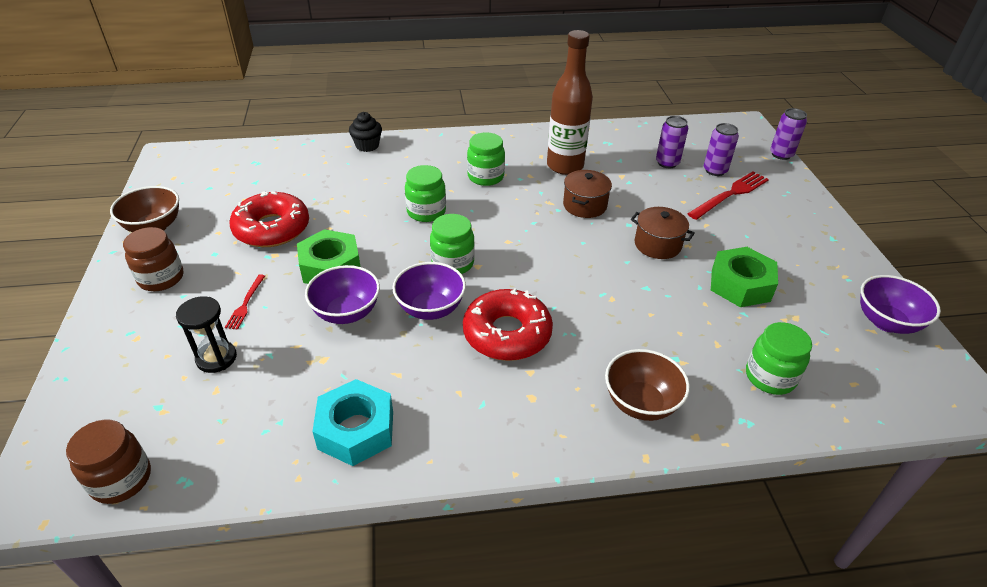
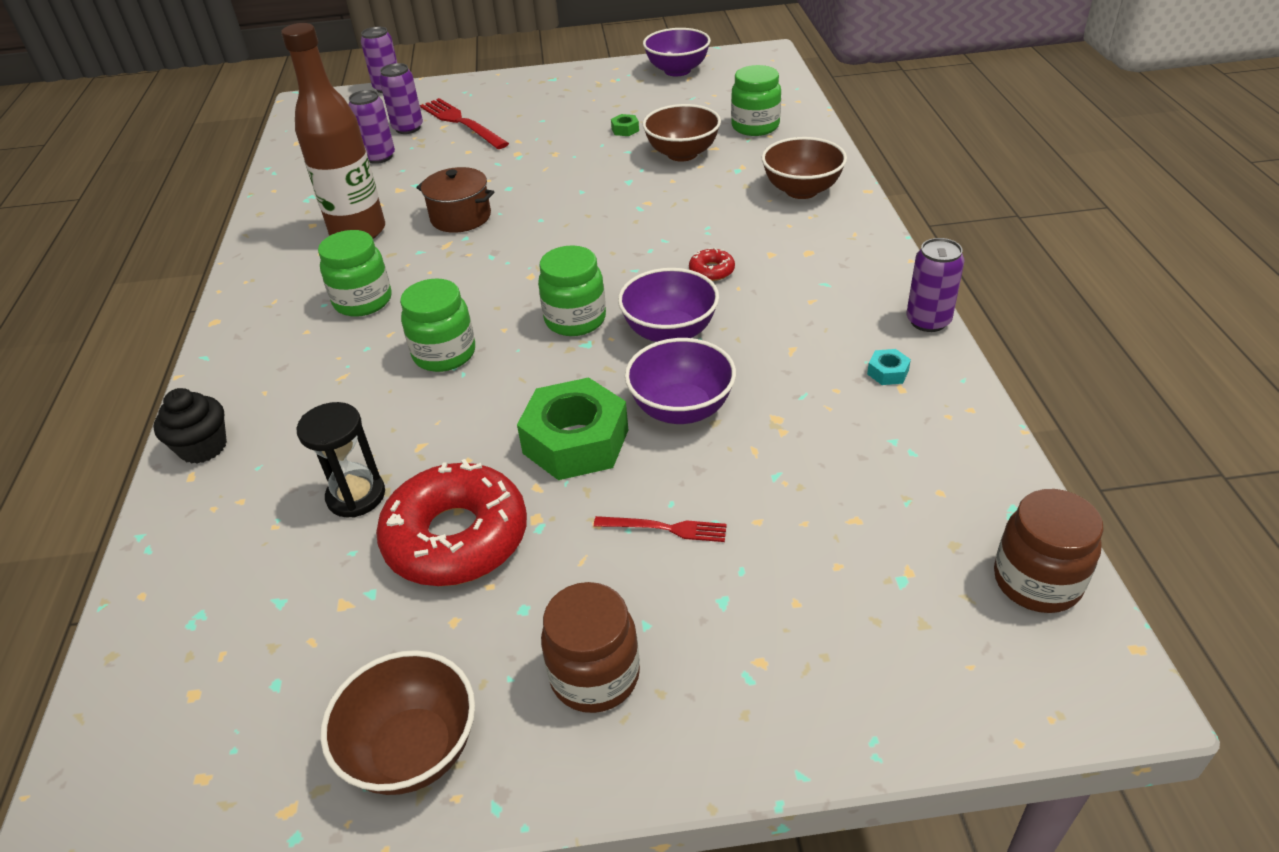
camera: 85 degrees left, 0 degrees up
(216, 358) = (792, 535): black hourglass -> black hourglass (356, 496)
(356, 430) = (888, 372): turquoise nut -> turquoise nut, size x0.40
(417, 470) = (928, 321): none -> purple can
(507, 333) = (711, 271): red donut -> red donut, size x0.42
(657, 245) = (552, 171): brown pot -> none
(700, 321) = (682, 154): none -> brown bowl
(740, 285) = (625, 130): green nut -> green nut, size x0.40

